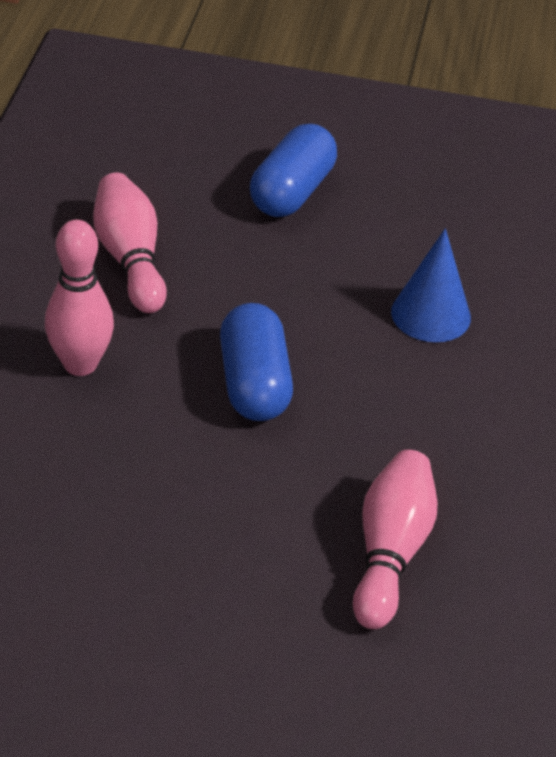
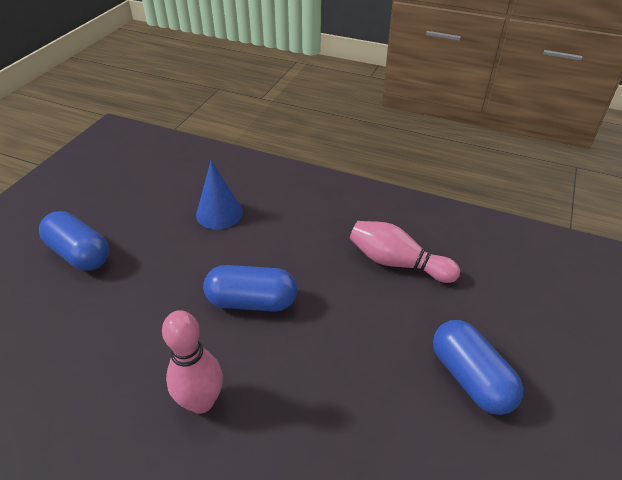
camera: 75 degrees left, 0 degrees up
(130, 259) = (100, 354): pink bowling pin -> none
(172, 647) = (470, 378): none -> blue capsule

